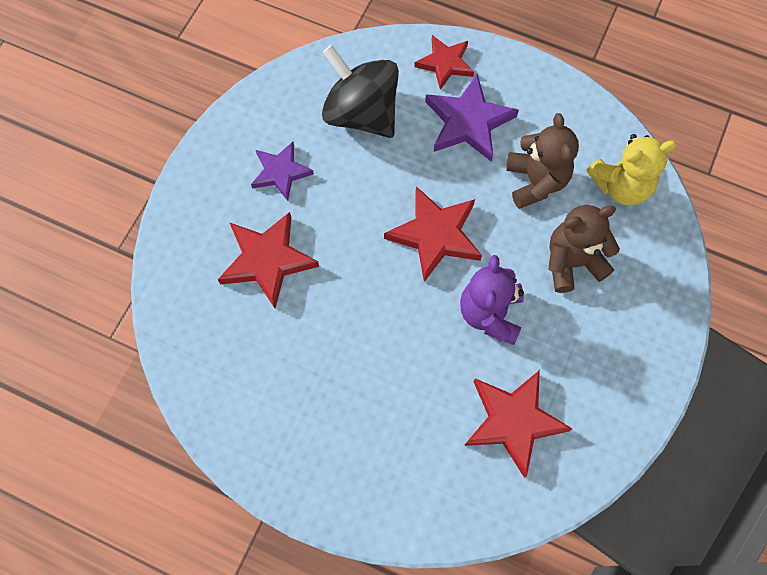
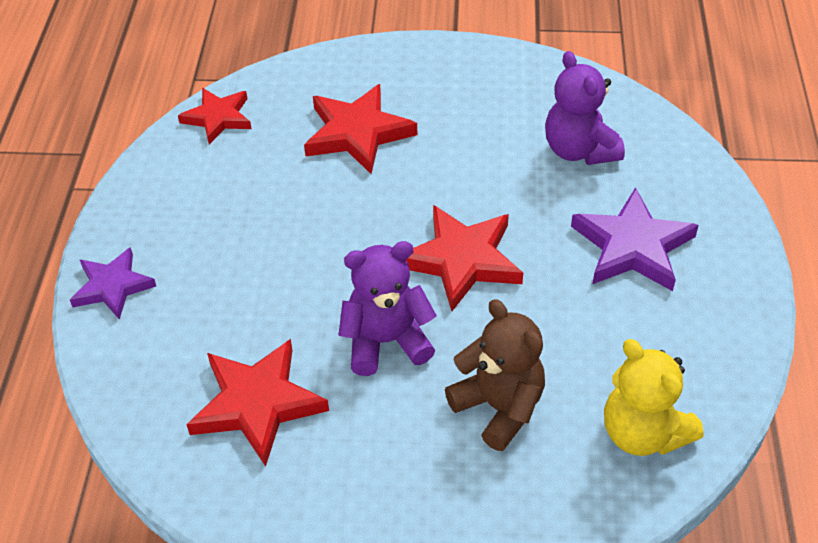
camera: 70 degrees right, 20 degrees down
(281, 172) = (465, 110): purple star -> purple star (112, 286)
(361, 113) = (579, 150): black spinning top -> purple teddy bear
(445, 63) = (698, 201): red star -> red star (218, 118)
(536, 181) = (592, 337): brown teddy bear -> none

